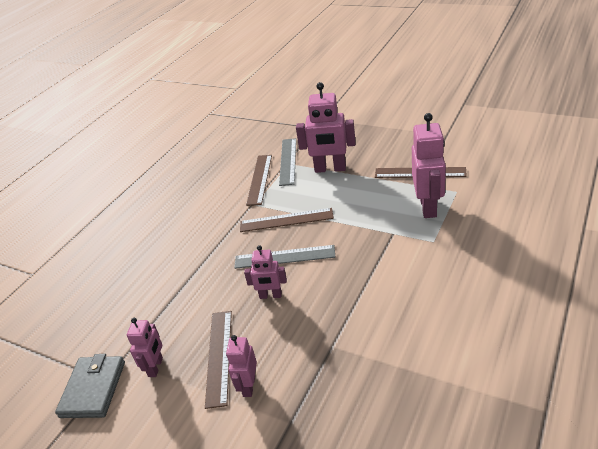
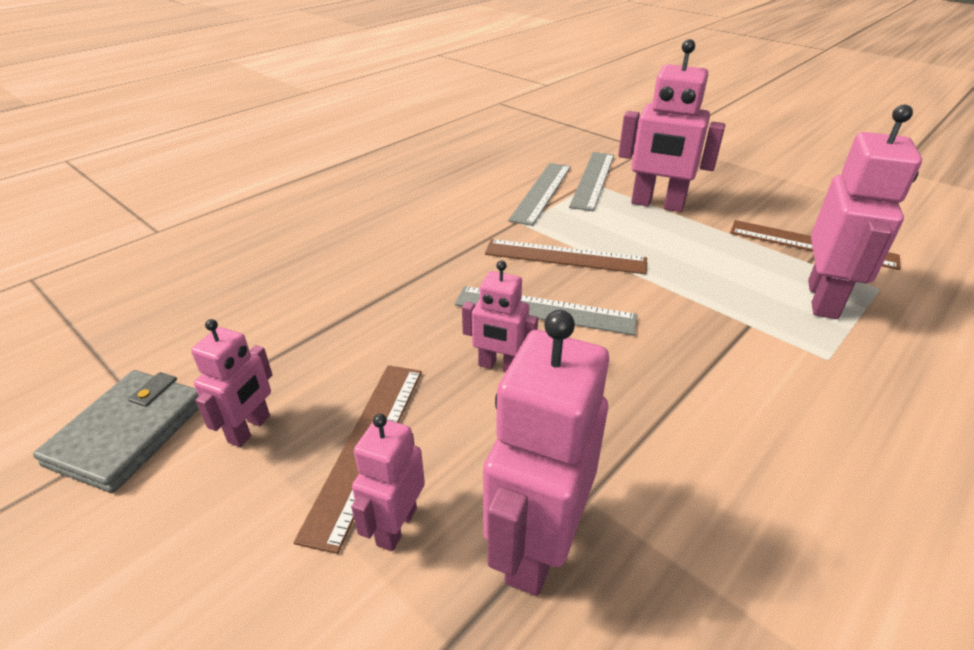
camera: 10 degrees right, 0 degrees up
(259, 179) = (541, 192): brown ruler -> grey ruler
(315, 374) = (536, 547): none -> pink robot

